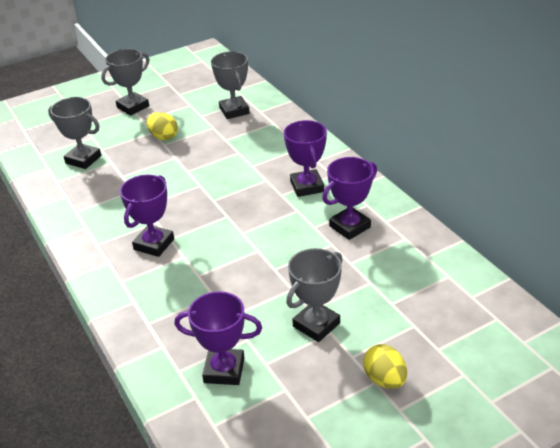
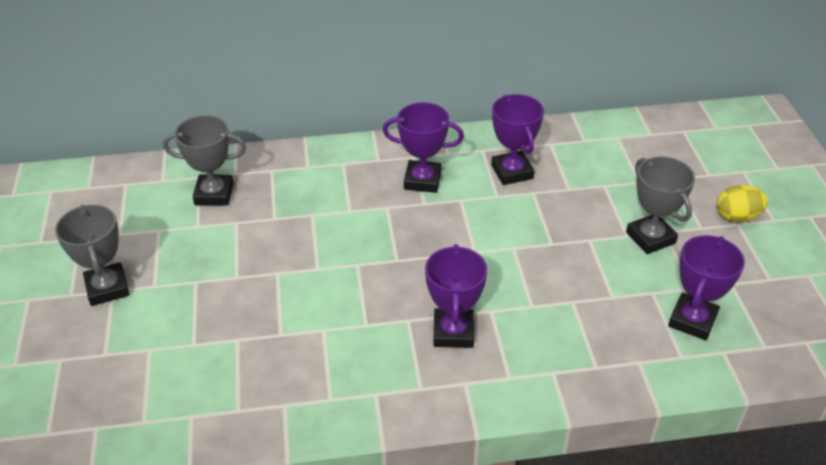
camera: 70 degrees left, 5 degrees up
(83, 159) = (204, 370): grey trophy -> none
(154, 244) = (453, 332): purple trophy -> purple trophy turned 45 degrees clockwise
(163, 137) = (218, 273): yellow egg -> none

